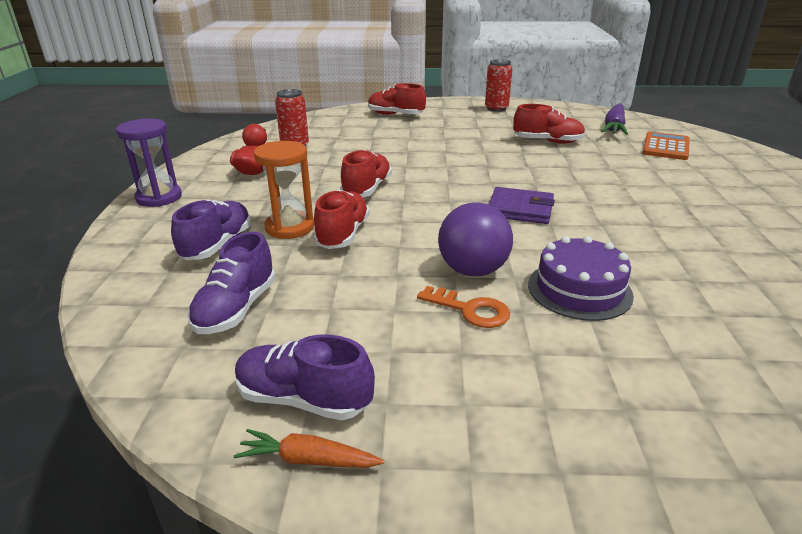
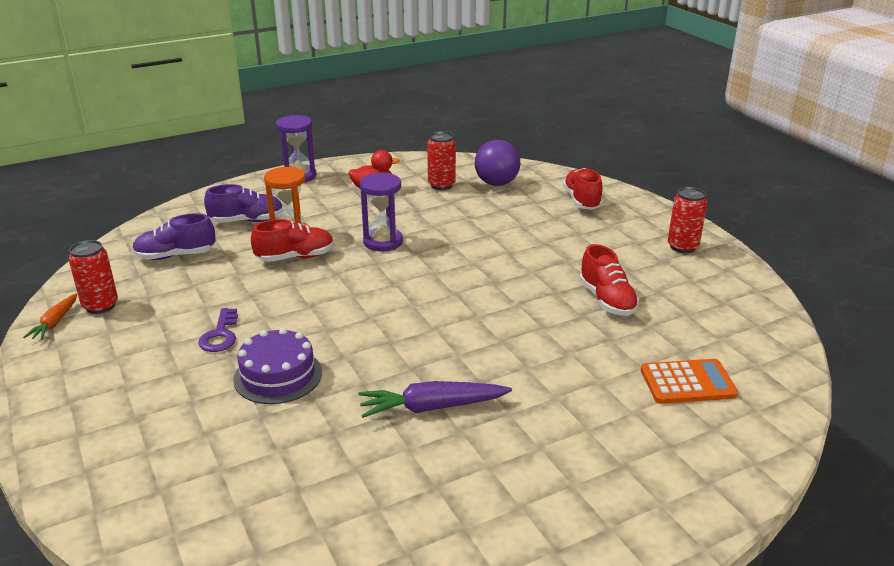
camera: 60 degrees right, 0 degrees up
(303, 399) = (100, 306): purple shoe -> red can
(308, 460) = (55, 323): orange carrot -> orange carrot turned 150 degrees counterclockwise
(367, 189) = (383, 242): red shoe -> purple hourglass
(470, 310) = (220, 335): orange key -> purple key
(473, 270) = (277, 323): purple ball -> purple ball (496, 183)
(520, 209) = (406, 320): purple wallet -> none
(614, 127) = (720, 335): purple carrot -> purple carrot (432, 407)

